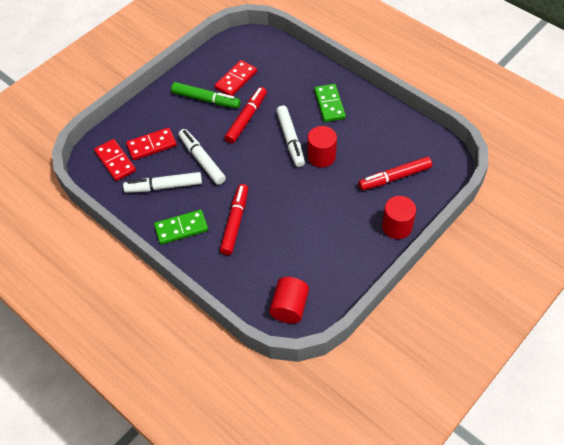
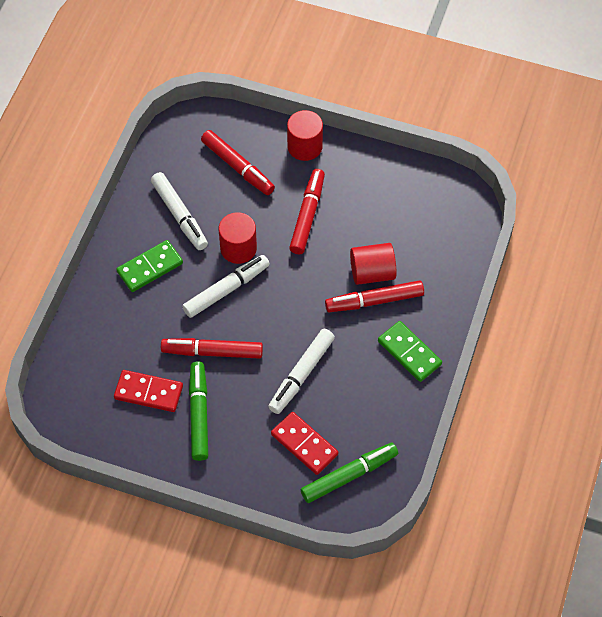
camera: 115 degrees left, 5 degrees up
(115, 161) = (349, 475): red domino -> green marker
(164, 186) = (360, 399): white marker -> white marker (179, 215)
(289, 307) = (452, 210): red cylinder -> red cylinder (372, 273)
(330, 206) = (307, 215): none -> red marker

